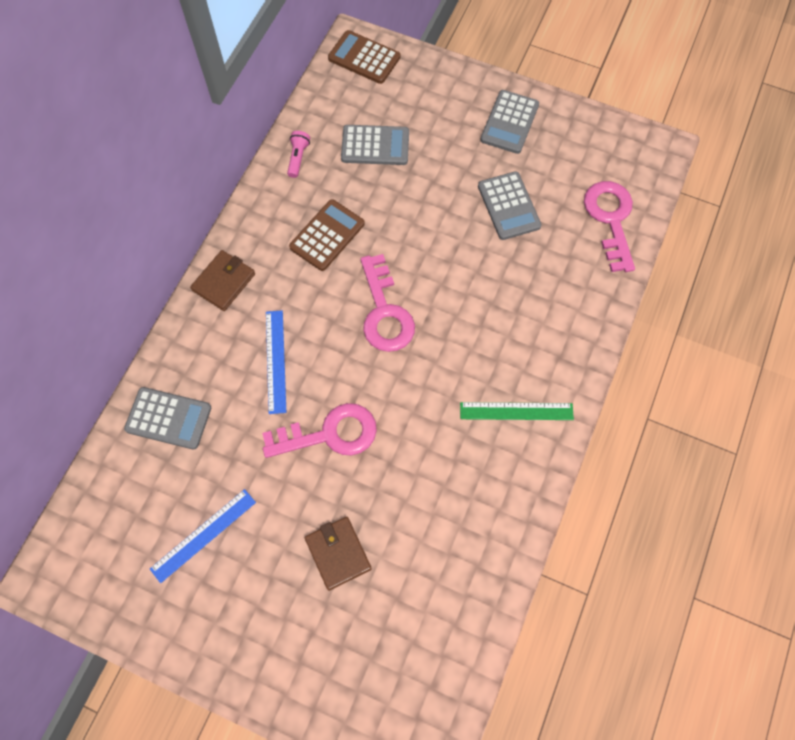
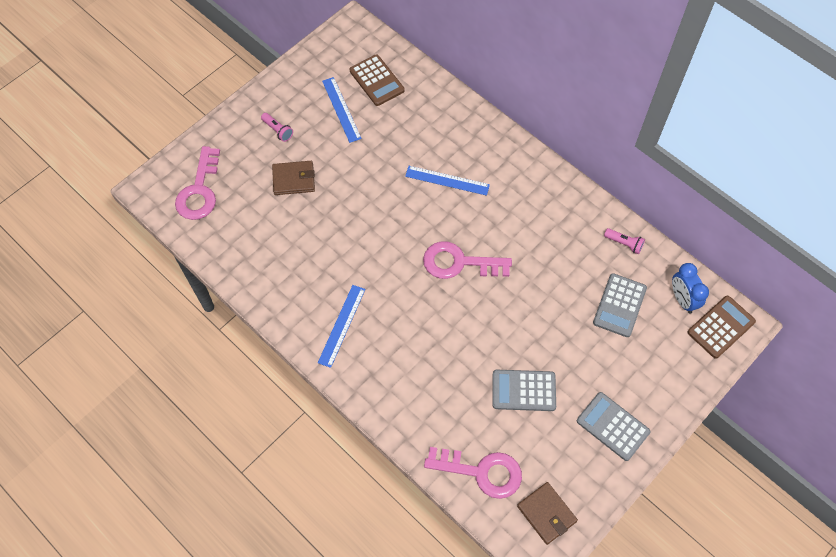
camera: 110 degrees right, 5 degrees down
(168, 418) = (430, 108): grey calculator -> none
(224, 282) = (525, 164): brown wallet -> brown wallet (546, 514)
(265, 611) = (278, 130): none -> pink flashlight
(327, 235) = (542, 243): brown calculator -> brown calculator (376, 81)
(329, 434) = (378, 198): pink key -> pink key (199, 190)
(346, 94) = (682, 299): none -> blue clock
(516, 411) = (342, 325): green ruler -> blue ruler

